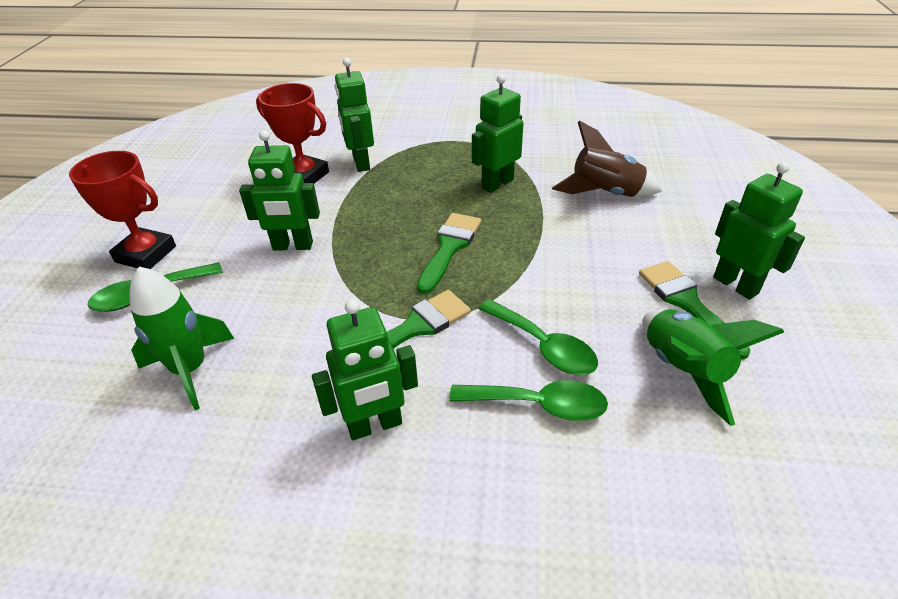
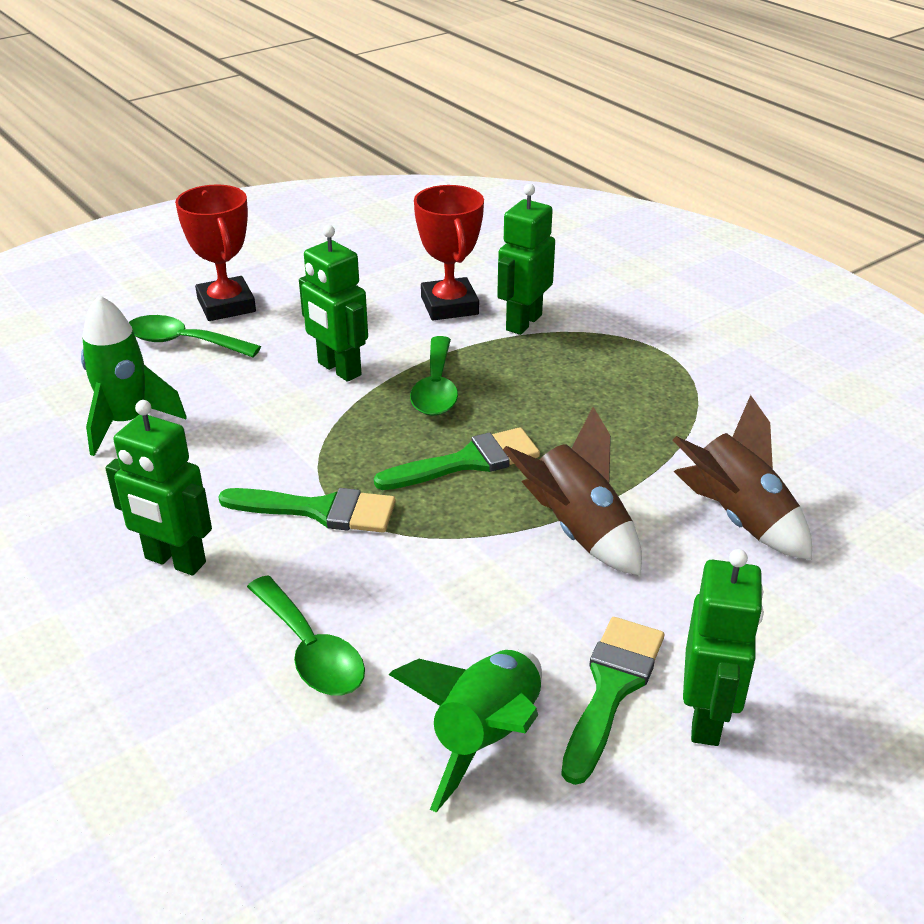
camera: 45 degrees right, 5 degrees down
(497, 184) = (628, 429): green robot -> none
(543, 346) = (398, 610): green spoon -> green spoon (436, 388)
(555, 244) = (577, 531): none -> brown rocket

